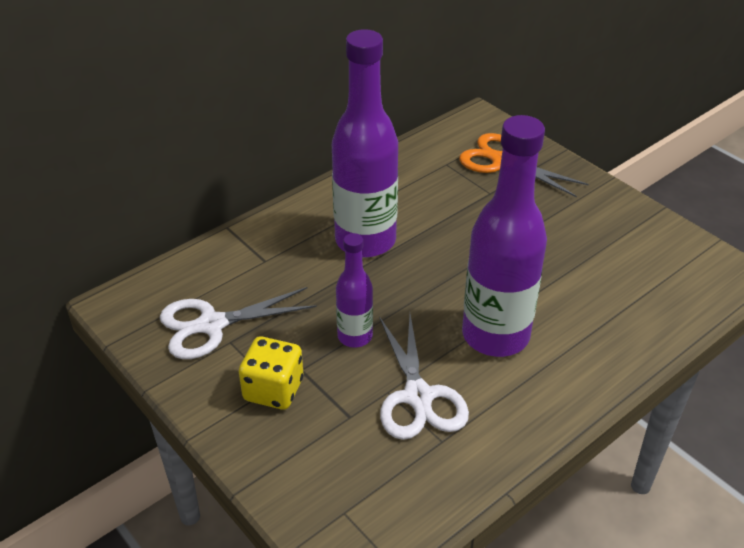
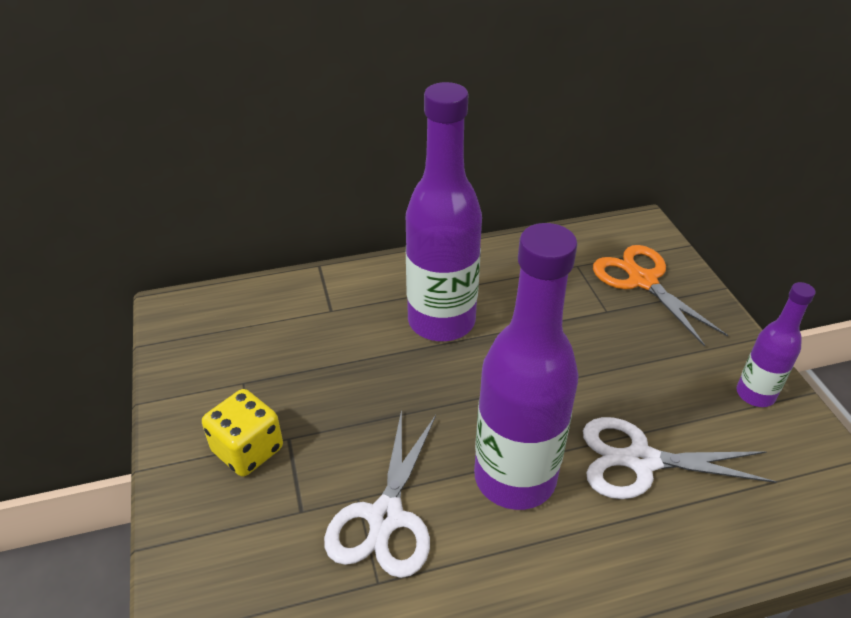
camera: 25 degrees right, 0 degrees up
(212, 325) = (238, 359): white scissors -> white scissors (641, 461)
(355, 336) = (364, 422): purple bottle -> purple bottle (755, 394)

